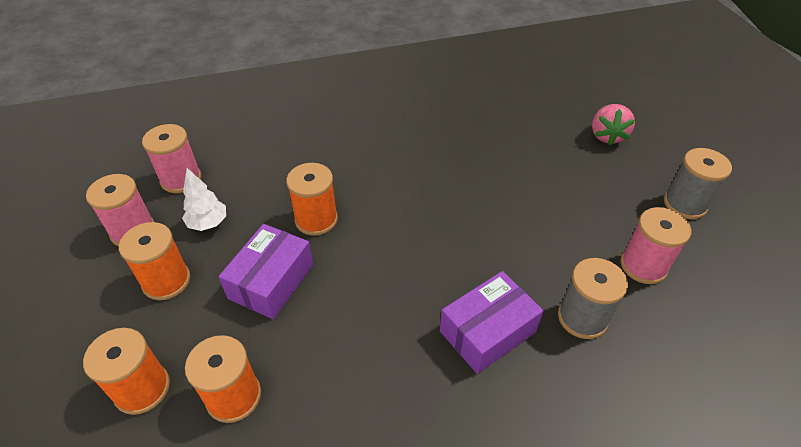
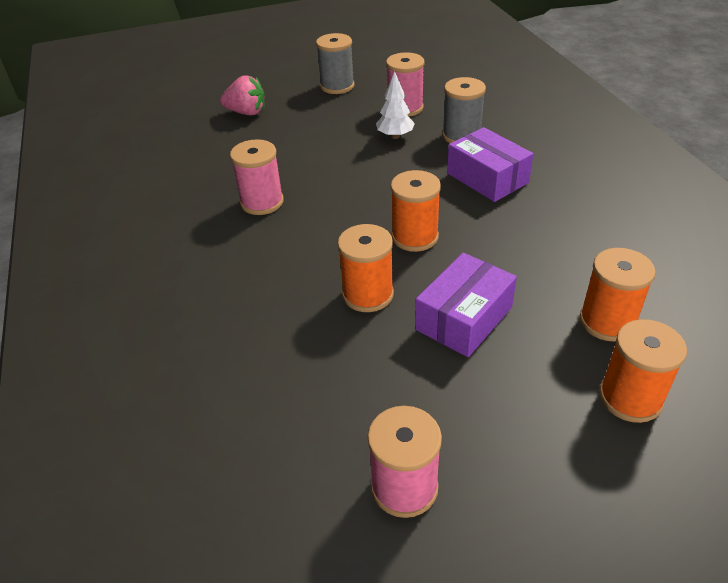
camera: 90 degrees left, 5 degrees down
(166, 281) = (484, 418): orange spool -> orange spool (415, 237)
(181, 179) = (291, 455): pink spool -> pink spool (262, 202)
(208, 223) = (381, 397): white tree -> white tree (395, 136)
(271, 281) = (464, 318): purple box -> purple box turned 75 degrees counterclockwise

